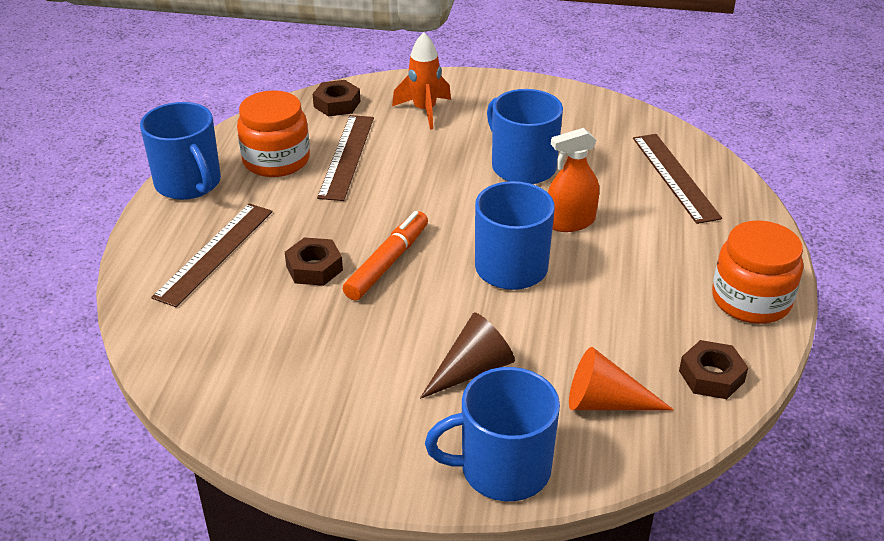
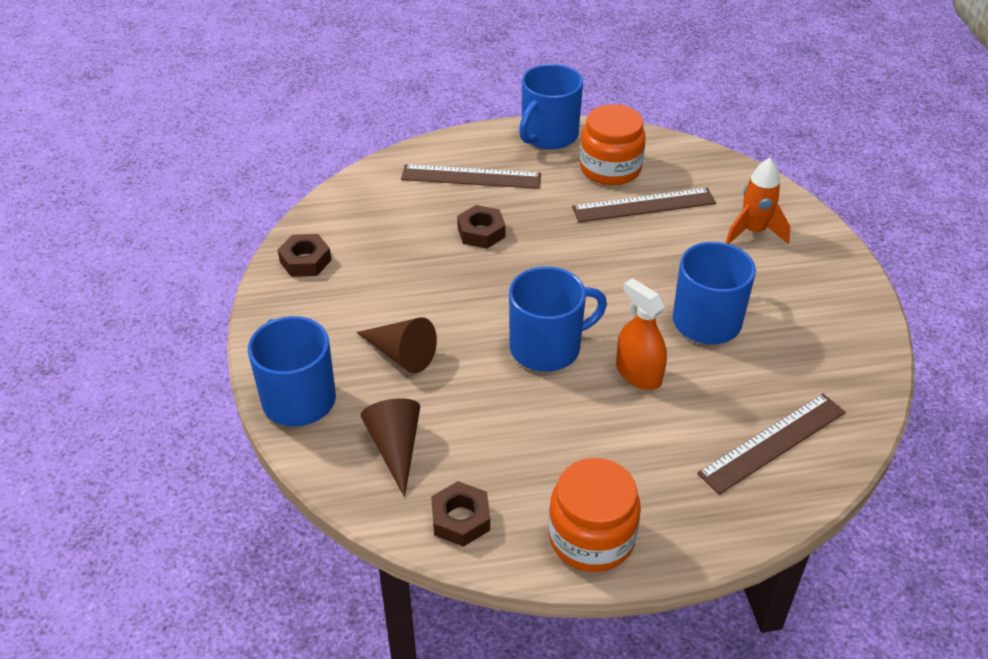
camera: 70 degrees right, 5 degrees up
(337, 104) = (721, 176): brown nut -> brown nut (305, 261)
(387, 263) = (510, 271): orange marker -> none
(606, 403) = (395, 448): orange cone -> brown cone

